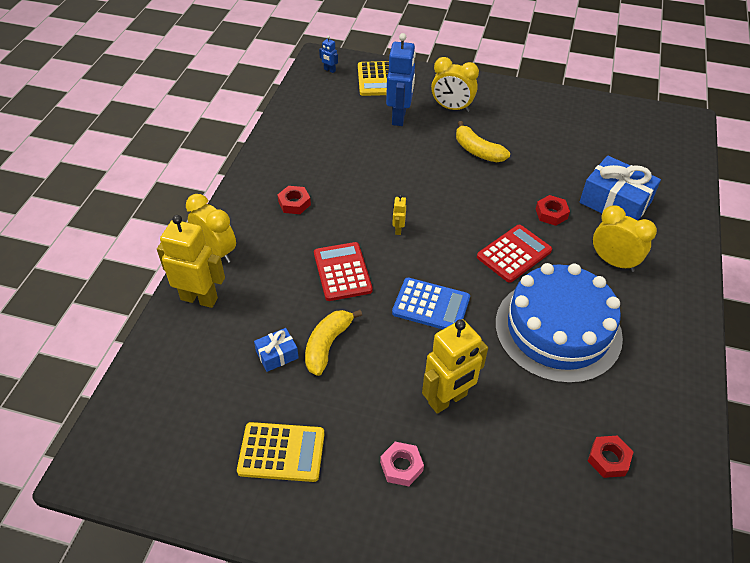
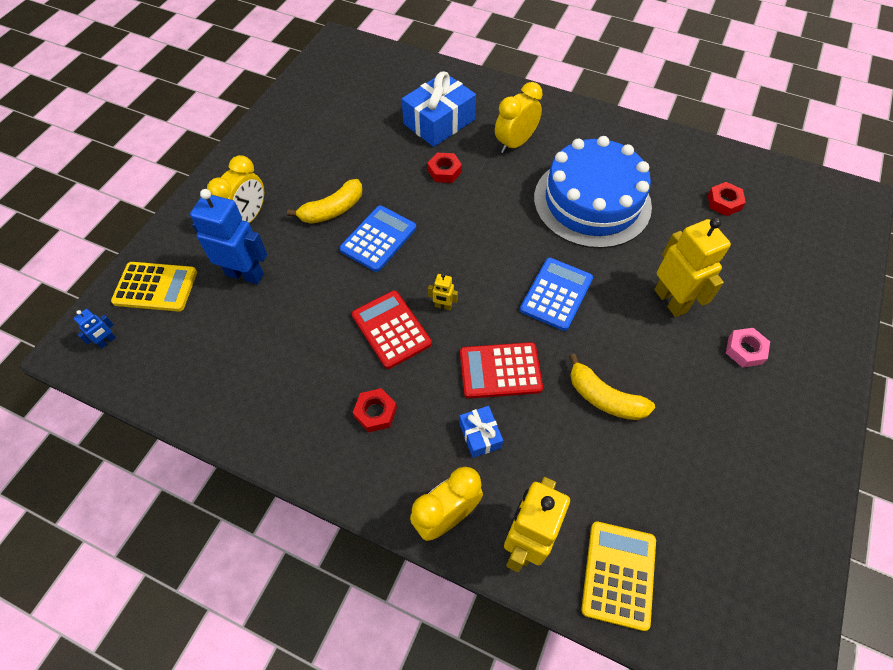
camera: 80 degrees left, 10 degrees up
(277, 355) = (616, 451): blue gift -> blue gift (480, 435)
(281, 452) = (739, 455): yellow calculator -> yellow calculator (618, 574)
(456, 182) = (378, 239): none -> blue calculator
(514, 254) = (494, 212): red calculator -> red calculator (391, 329)

